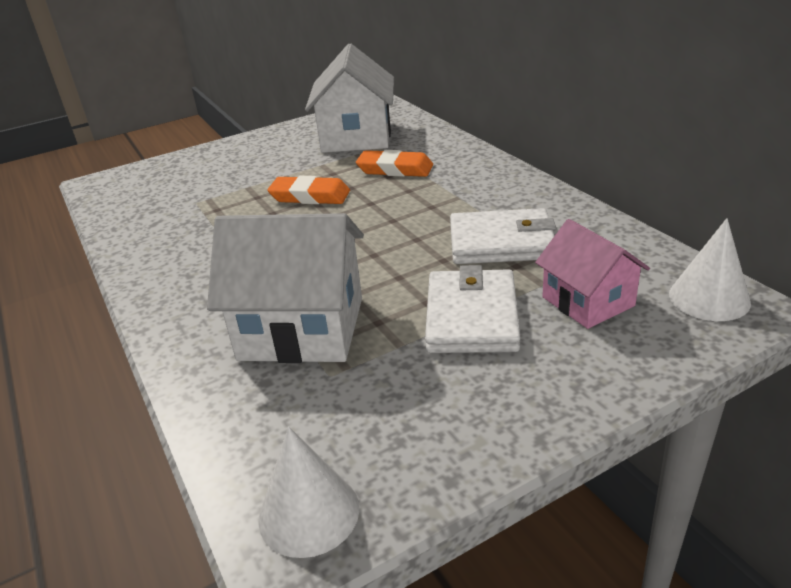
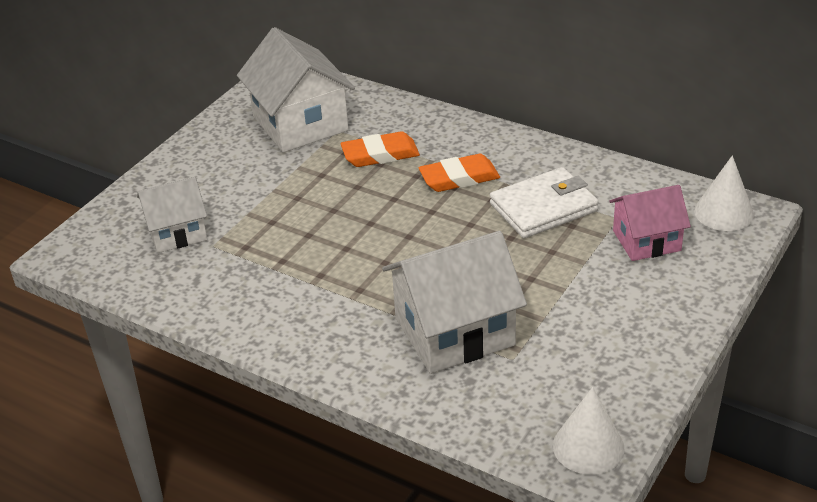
camera: 30 degrees left, 5 degrees up
(183, 187) = (177, 232): none -> white house
(310, 196) = (326, 206): orange eraser -> orange eraser (459, 178)
(471, 317) = (574, 279): white wallet -> none
(588, 301) = (646, 240): pink house -> pink house turned 45 degrees counterclockwise

